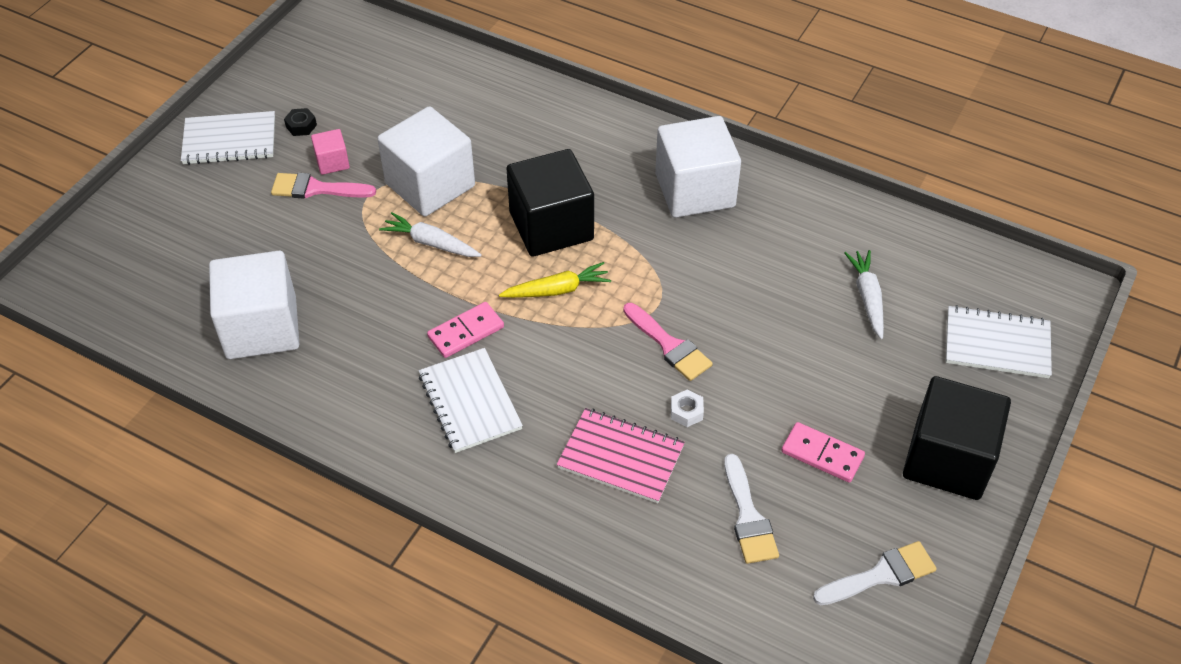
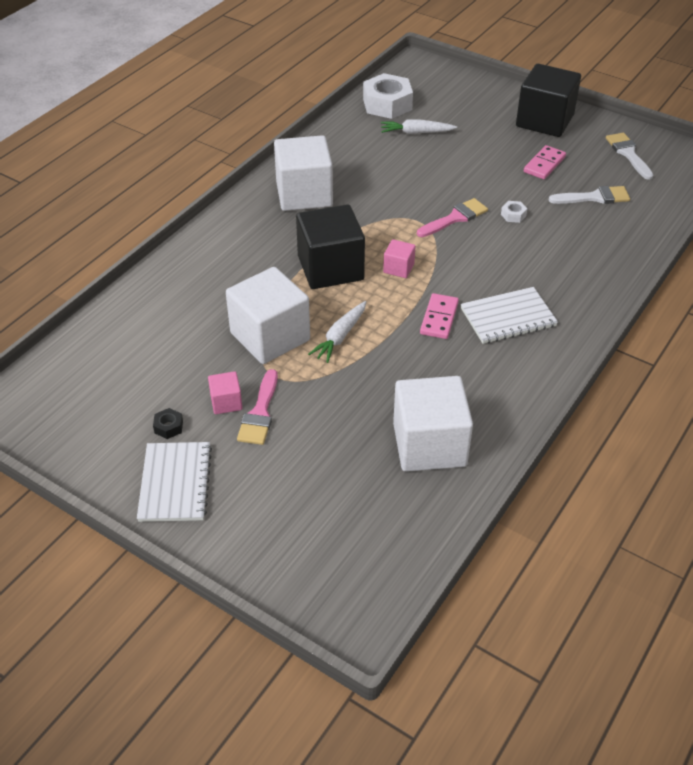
camera: 85 degrees left, 5 degrees down
(466, 332) = (439, 318): pink domino -> pink domino turned 45 degrees clockwise
(557, 290) = (398, 268): yellow carrot -> pink cube
(620, 457) = (553, 246): pink notebook -> none
(934, 262) = (387, 104): none -> white nut
(997, 344) = (457, 92): white notebook -> none

